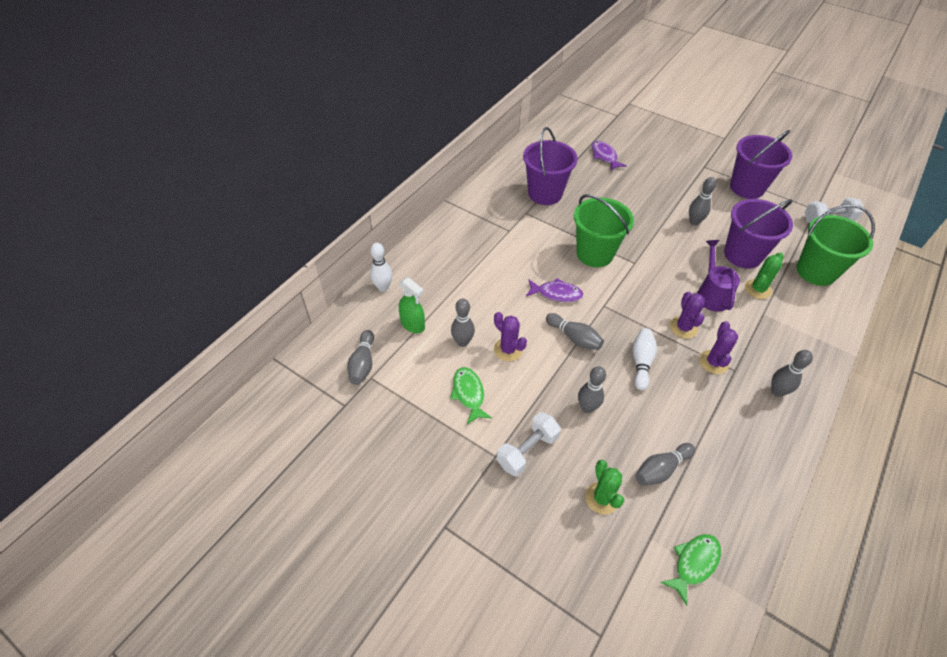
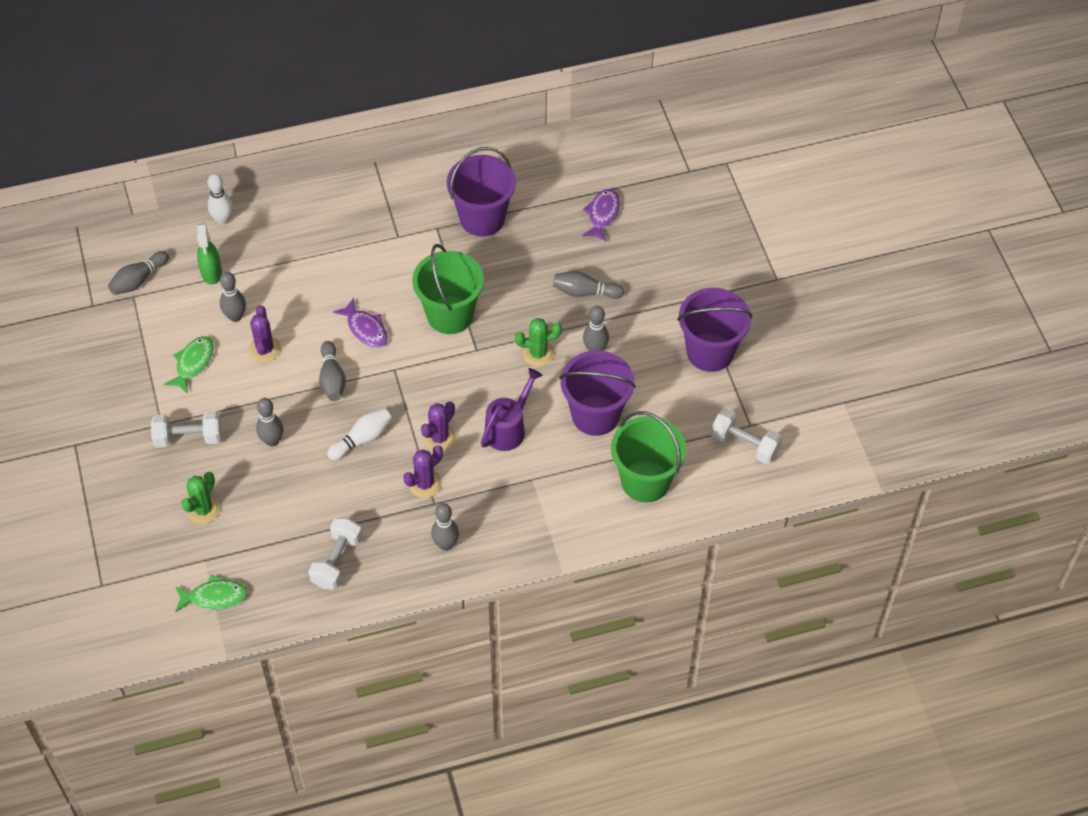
camera: 40 degrees right, 5 degrees up
(661, 469) = (271, 525): grey bowling pin -> grey bowling pin (585, 292)
(733, 459) = (337, 561): none -> white dumbbell
(758, 289) = (560, 455): green cactus -> green cactus (538, 353)

